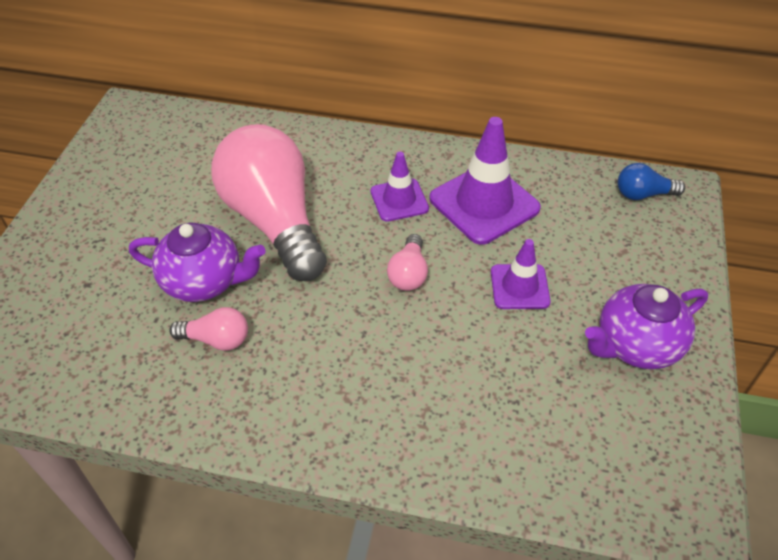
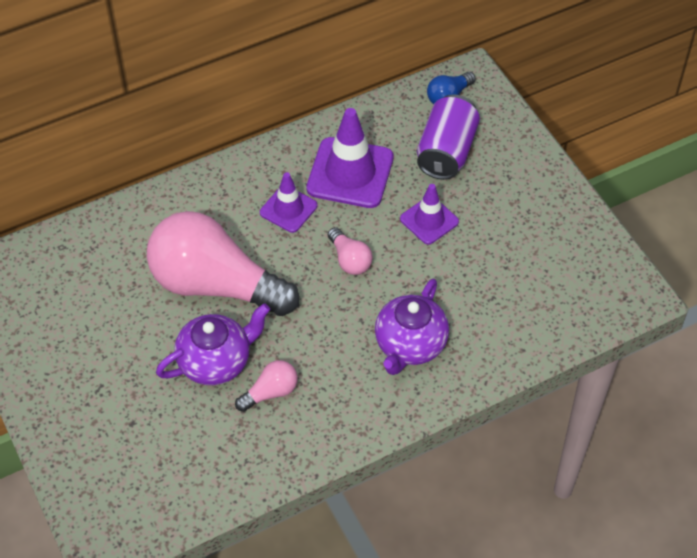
camera: 40 degrees left, 5 degrees up
(596, 238) = (446, 152): none -> purple can
(635, 345) = (530, 213): purple teapot -> purple teapot (410, 345)

